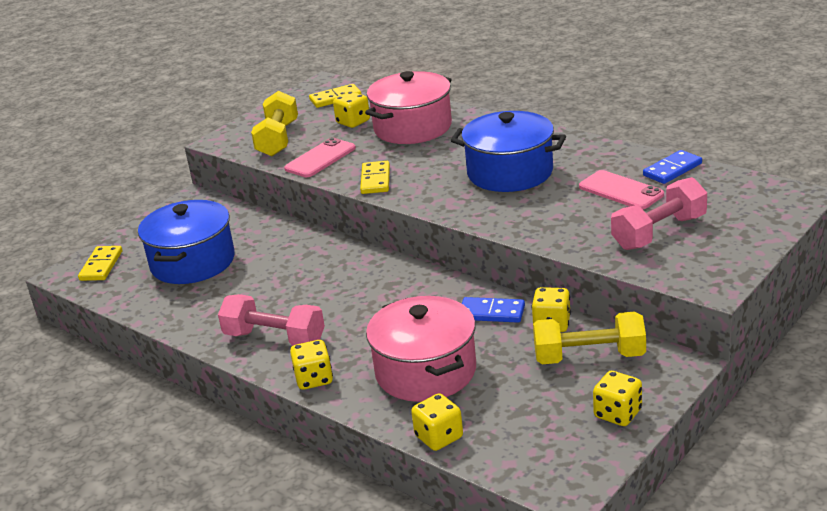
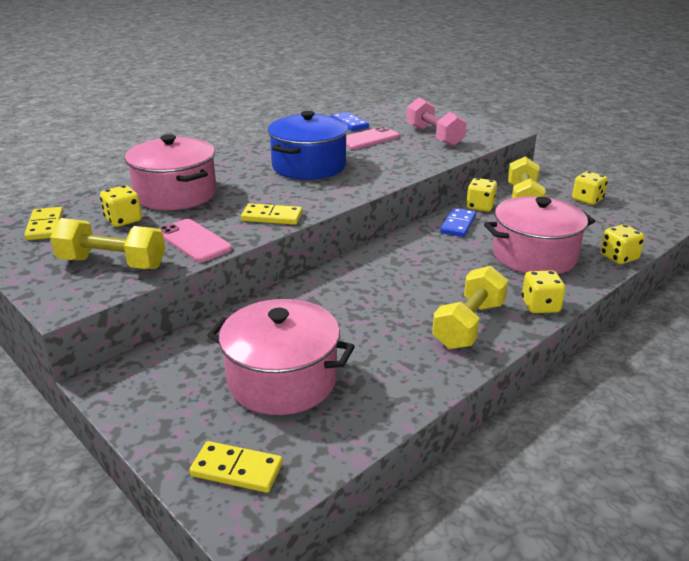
camera: 85 degrees left, 0 degrees up
(192, 262) = (282, 380): blue pot -> pink pot
(274, 338) = (469, 325): pink dumbbell -> yellow dumbbell

